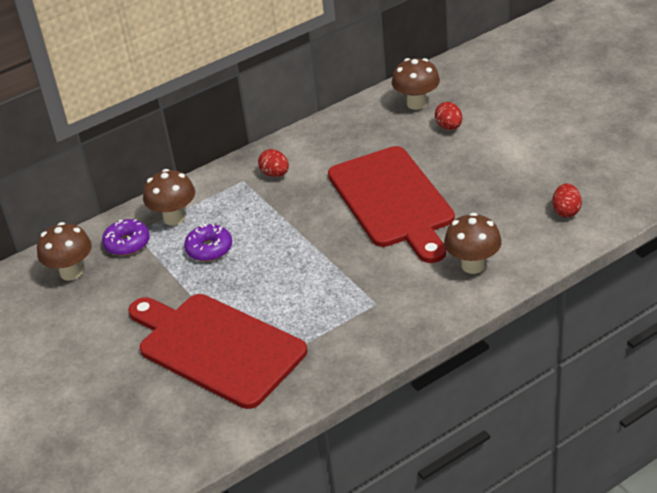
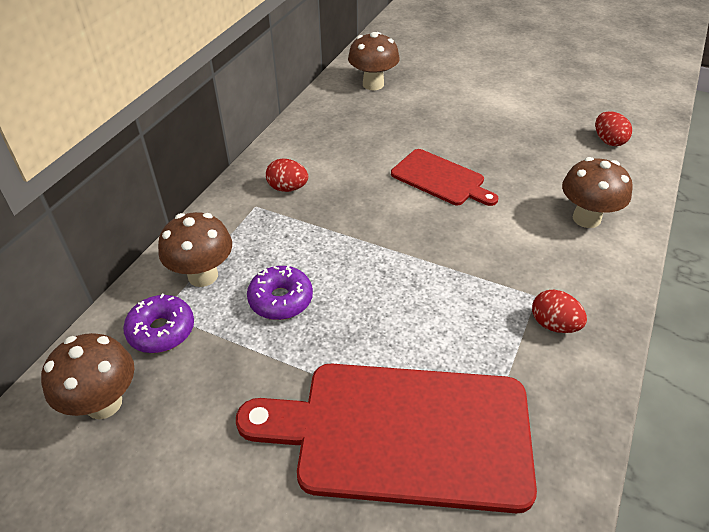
camera: 35 degrees left, 5 degrees up
(392, 200) = (440, 179): red cutting board -> red cutting board, size x0.53
(449, 127) = (424, 97): red egg -> red egg (554, 324)

